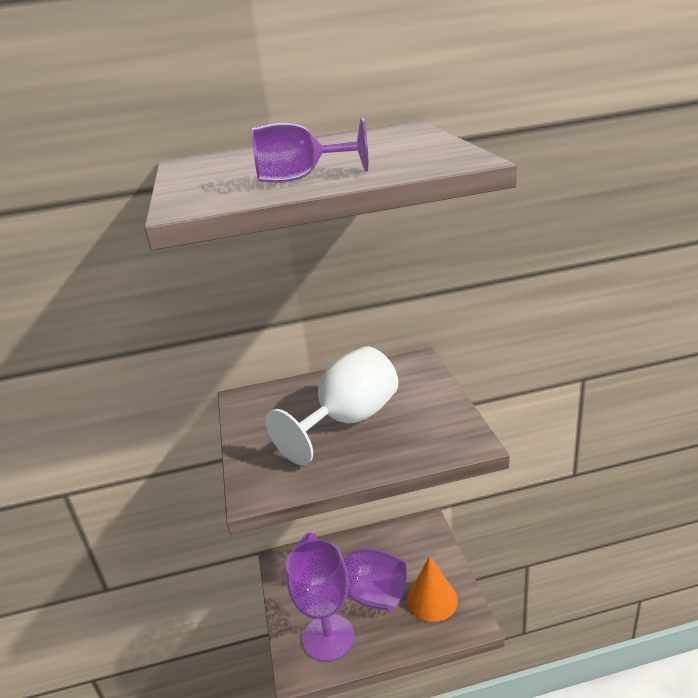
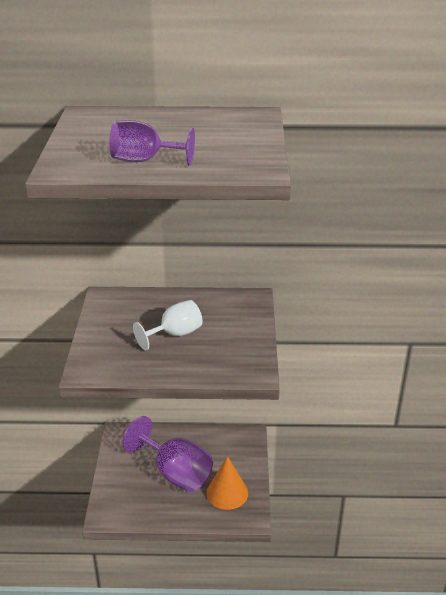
camera: 10 degrees right, 5 degrees up
(328, 637) = (136, 499): purple goblet -> none
(348, 421) = (175, 334): white goblet -> white goblet, size x0.63

